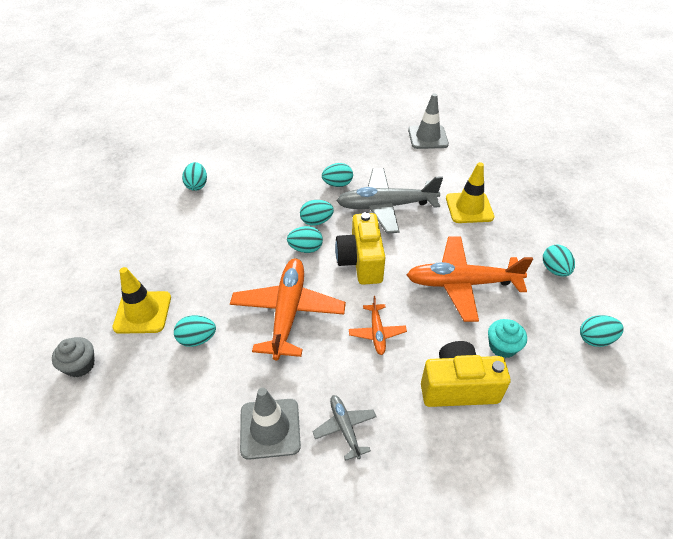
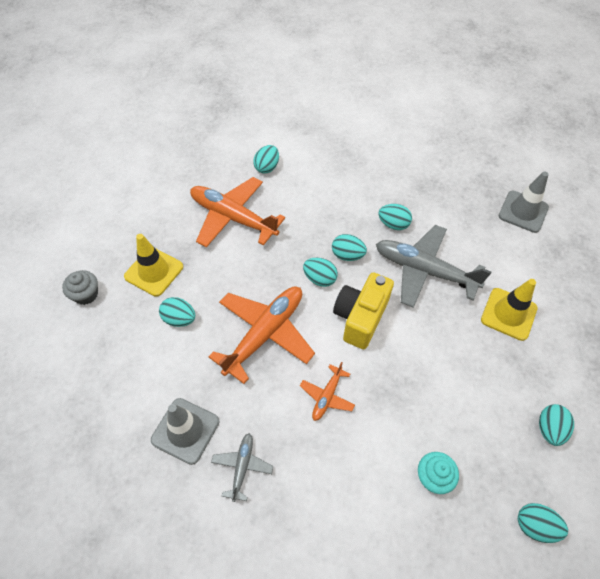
camera: 30 degrees right, 10 degrees up
(458, 387) = (362, 490): yellow camera -> none
(462, 283) = (441, 391): orange plane -> orange plane (233, 218)

